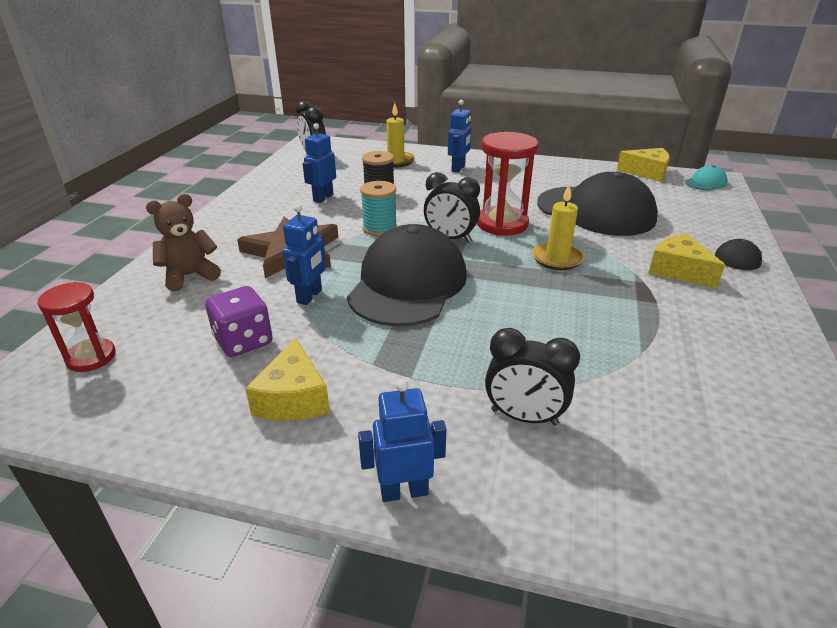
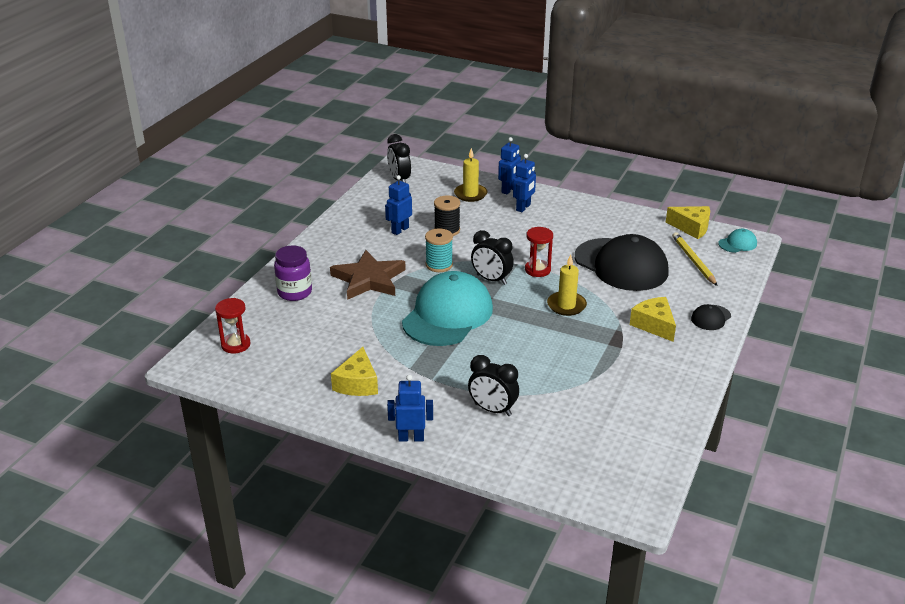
camera: 10 degrees right, 0 degrees up
(190, 276) = (295, 292): brown teddy bear -> purple jar
(243, 341) = (330, 344): purple dice -> none
(310, 296) = (377, 317): blue robot -> blue robot (509, 190)
(408, 284) = (447, 315): black cap -> turquoise cap
(502, 224) = (537, 270): red hourglass -> red hourglass, size x0.63
(672, 201) = (693, 261): none -> yellow pencil

